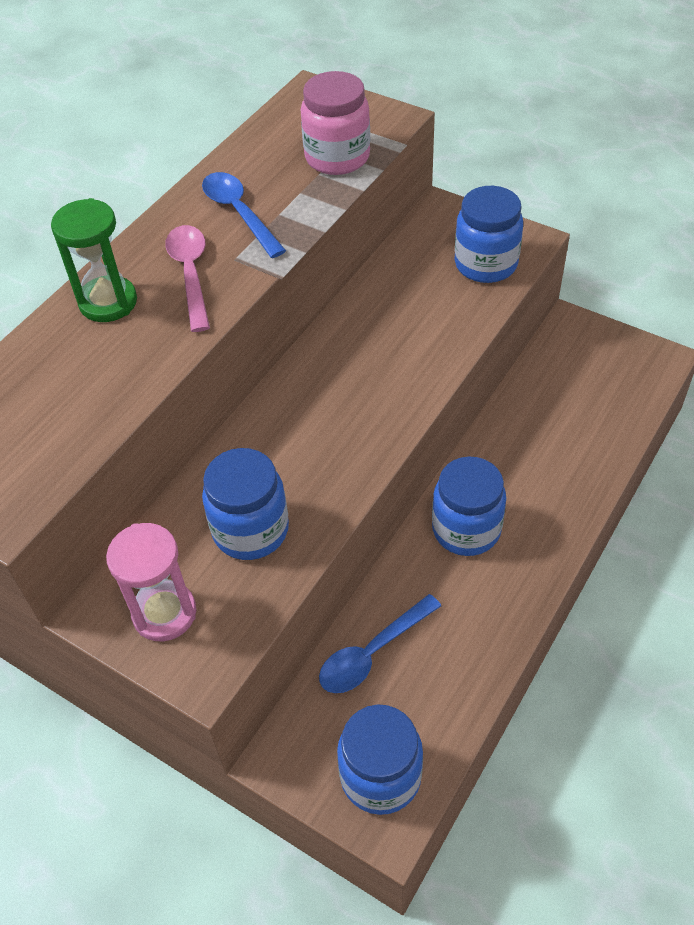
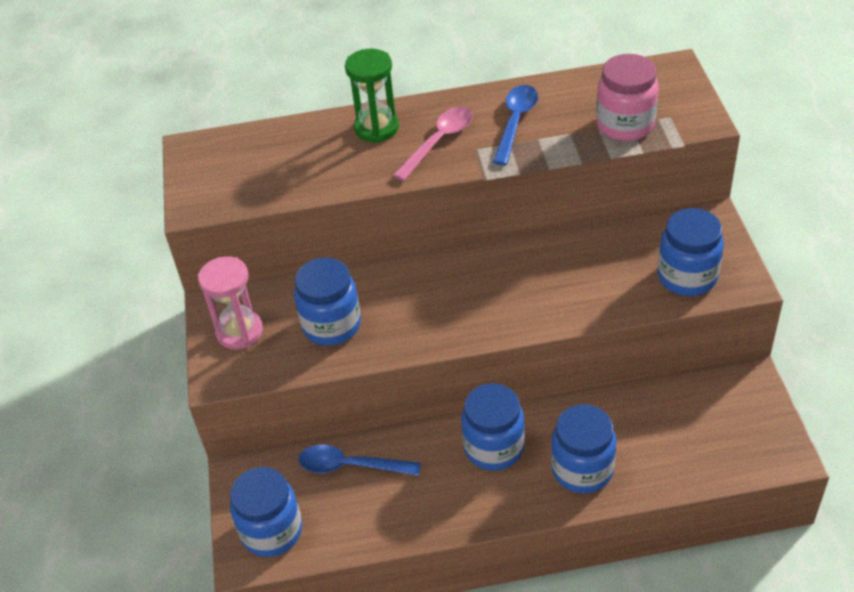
camera: 50 degrees right, 5 degrees down
(550, 487) = (582, 469): none -> blue jar

